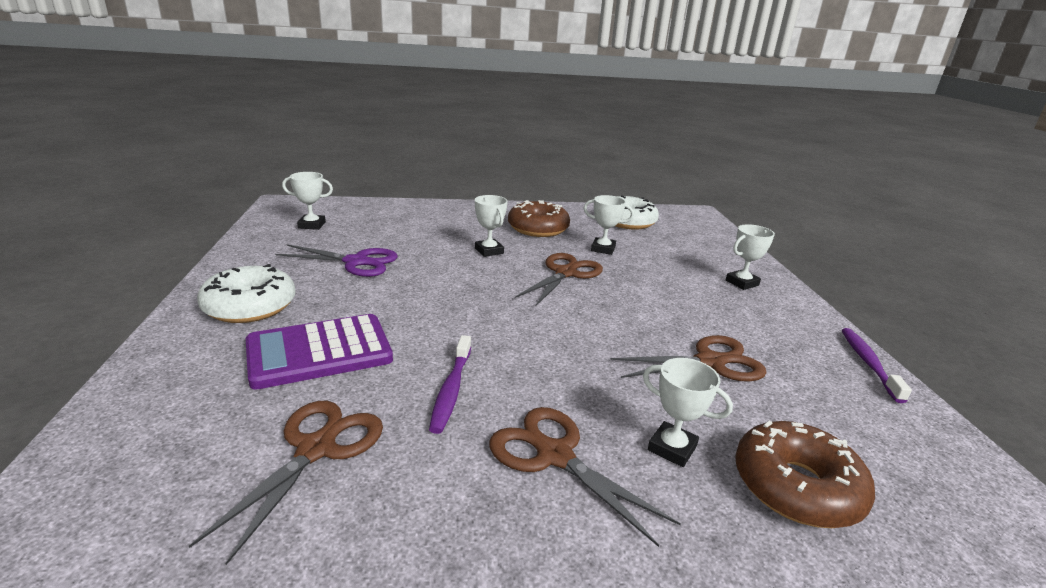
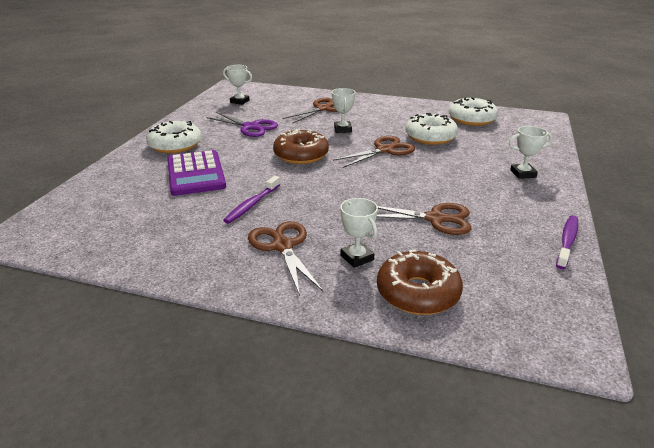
camera: 25 degrees right, 5 degrees up
(316, 449) = (164, 218): brown scissors -> brown scissors (323, 109)
(319, 352) = (195, 174): purple calculator -> purple calculator turned 105 degrees counterclockwise
(538, 228) = (393, 117): brown donut -> brown donut (301, 155)
(603, 249) = (430, 137): white trophy -> white donut

